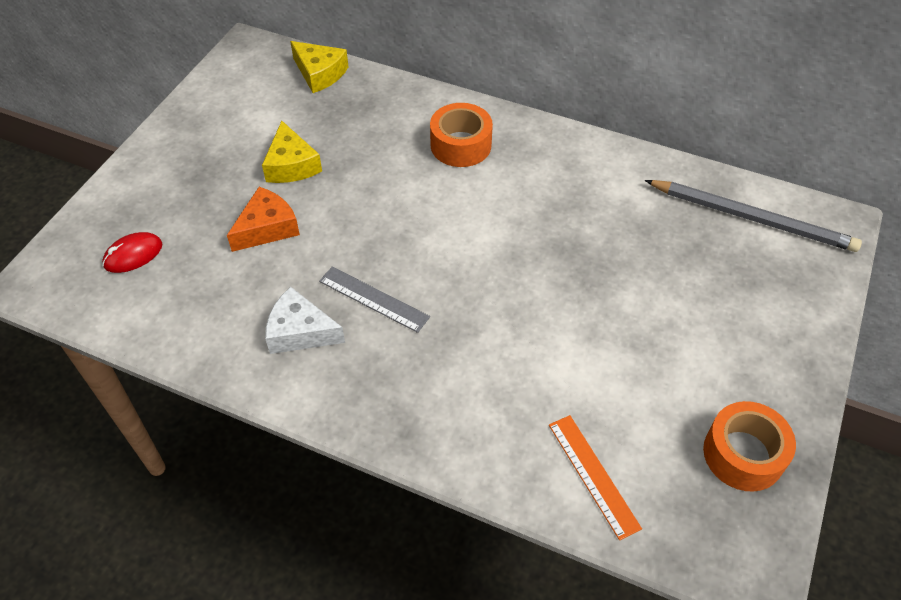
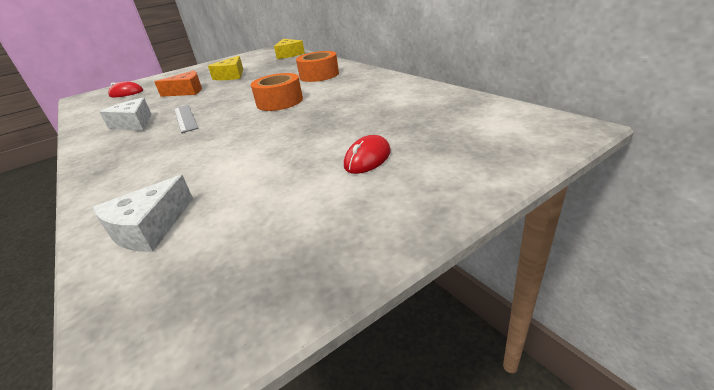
camera: 35 degrees right, 20 degrees down
(593, 475) = (149, 228): orange ruler -> white cheese
(699, 317) = (367, 159): none -> red mouse
(743, 454) = (284, 257): orange tape -> orange tape (279, 102)
(752, 218) = (481, 117): grey pencil -> none

